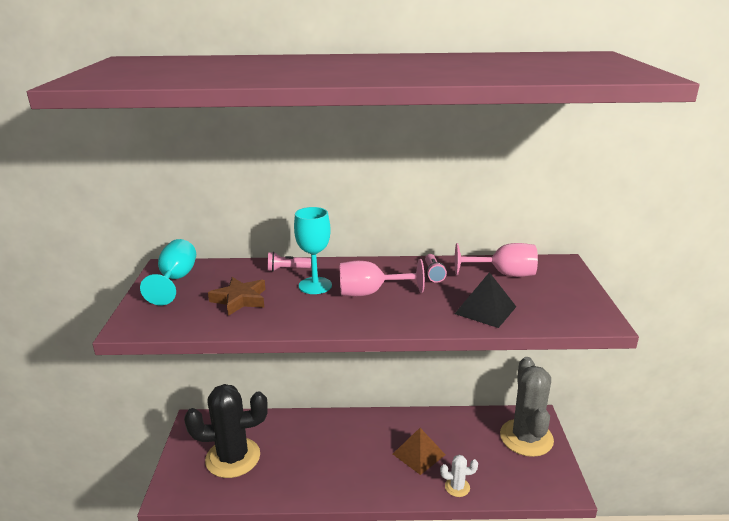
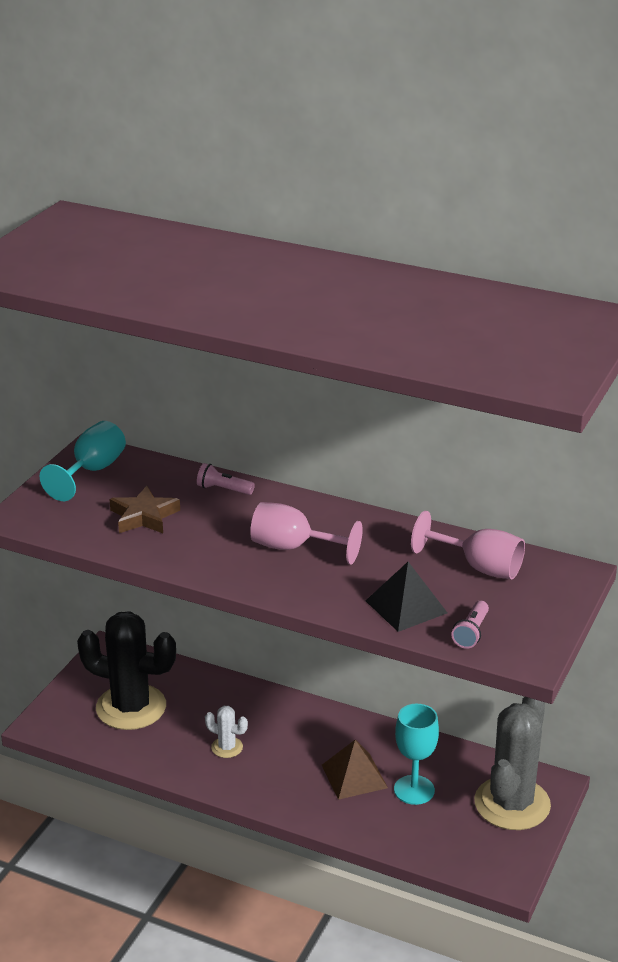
camera: 25 degrees right, 5 degrees up
(315, 285) = (238, 521): turquoise goblet -> turquoise goblet (414, 790)
(433, 274) = (391, 543): pink flashlight -> pink flashlight (471, 633)
(457, 487) = (372, 827): white cactus -> white cactus (227, 747)

